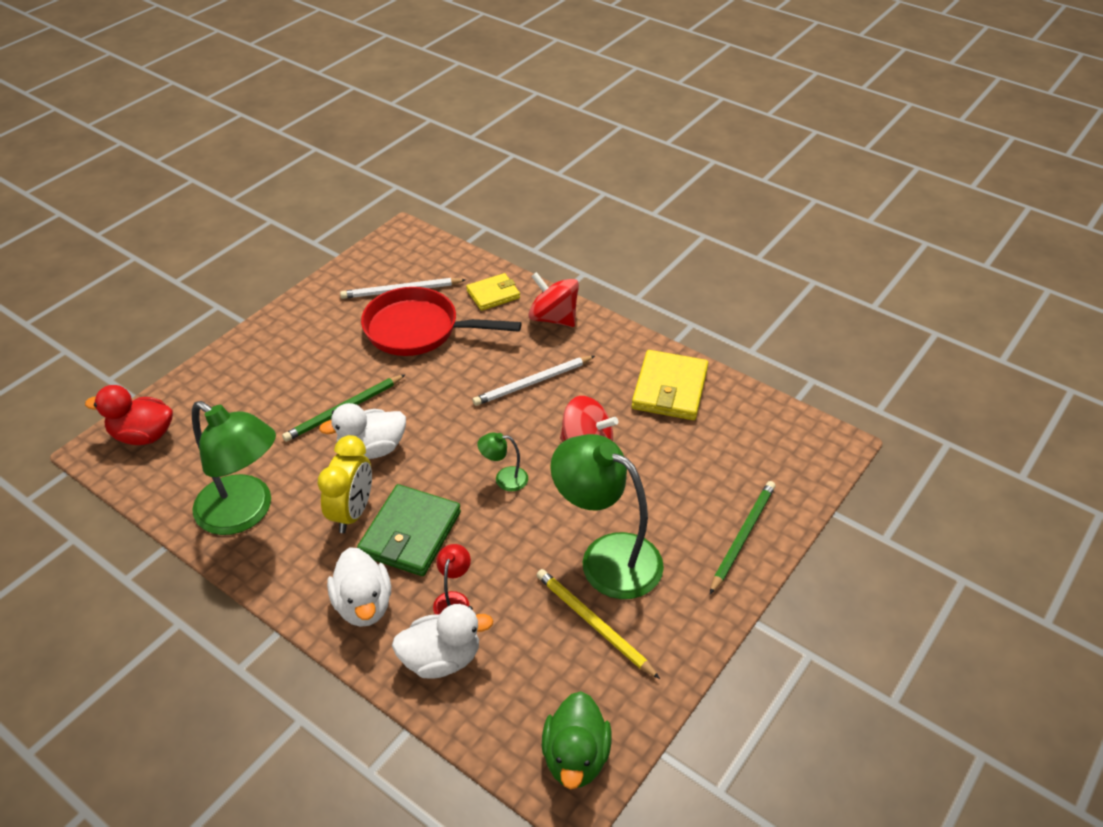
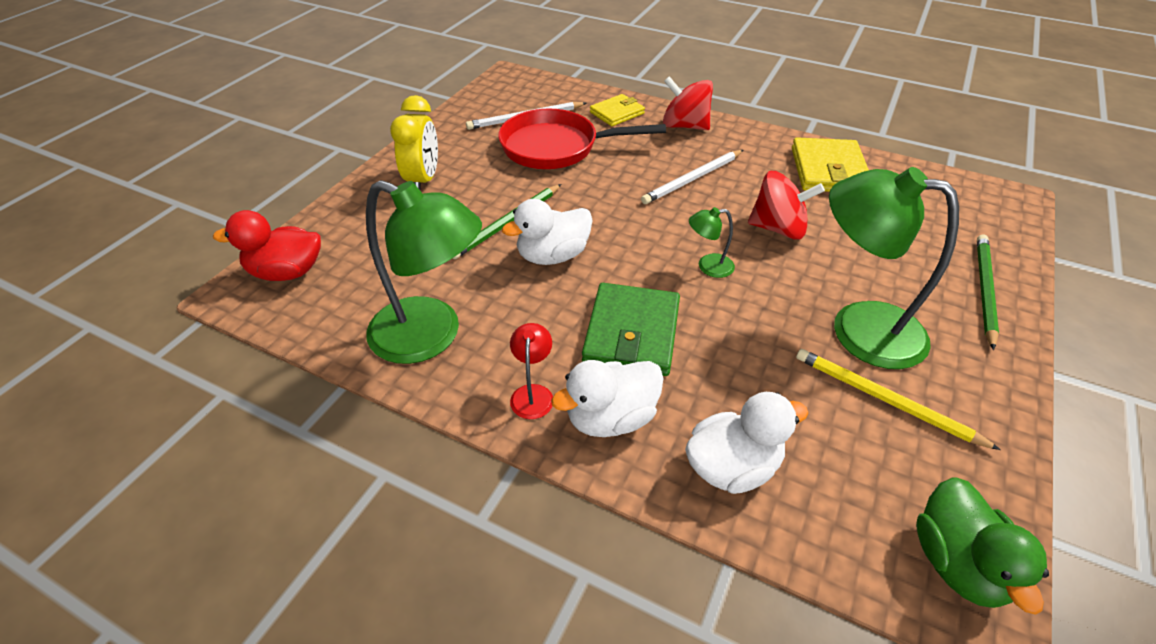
camera: 10 degrees left, 0 degrees up
(352, 512) = (557, 320): yellow clock -> yellow clock (423, 180)
(363, 605) = (611, 418): white duck -> white duck turned 90 degrees clockwise
(453, 600) = (714, 397): red lamp -> red lamp (533, 393)

